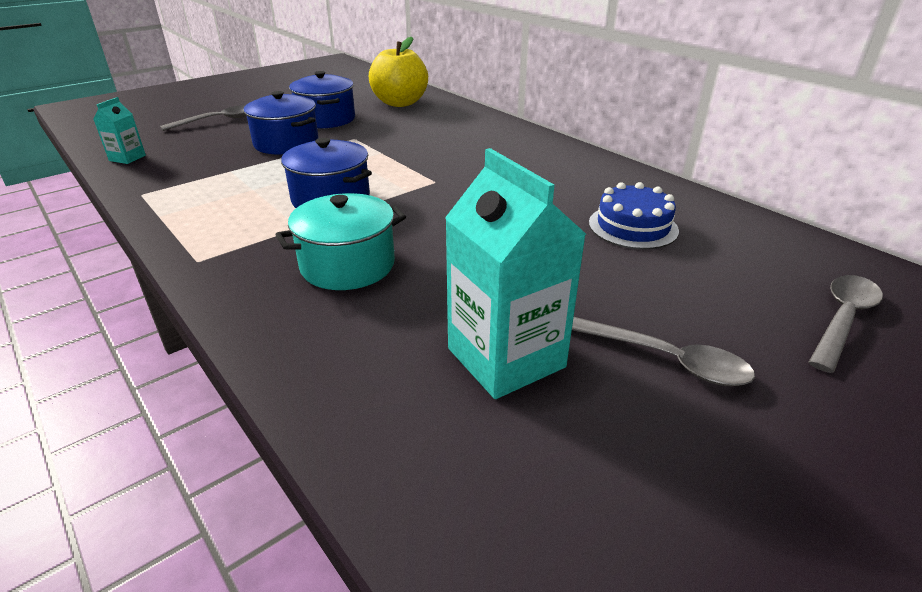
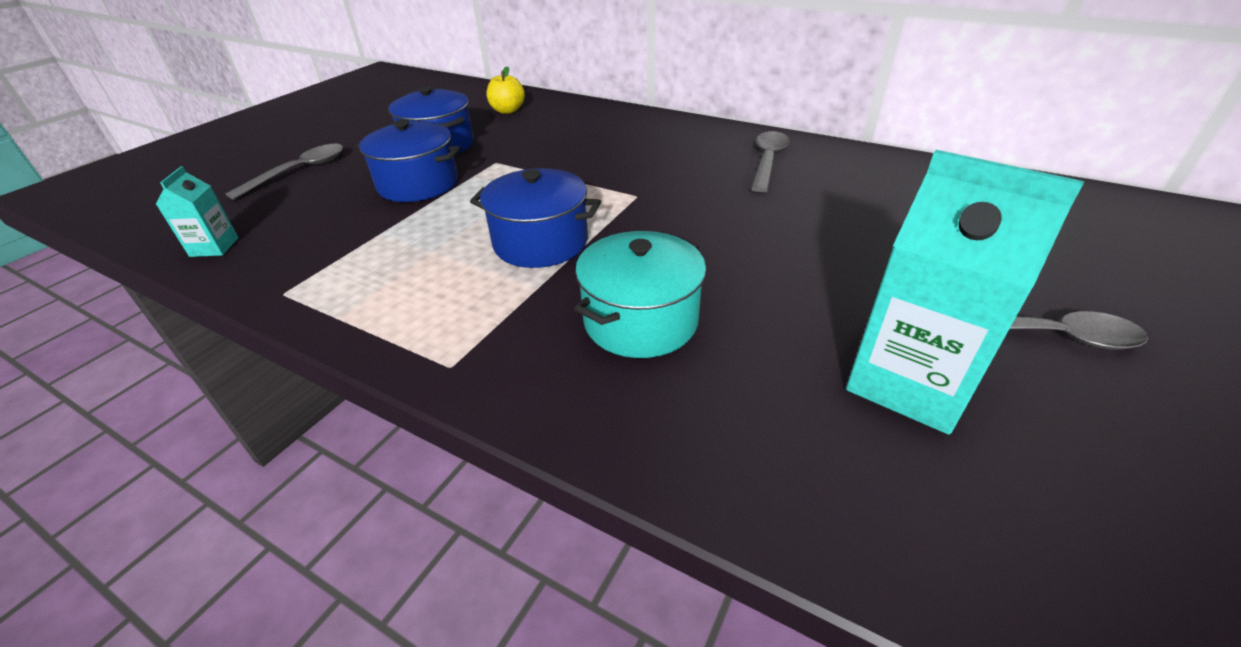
camera: 20 degrees left, 5 degrees up
(400, 103) = (507, 110): yellow apple -> yellow apple, size x0.56
(633, 226) = (875, 202): blue cake -> none
(842, 319) = (1128, 252): grey spoon -> grey spoon (767, 161)

